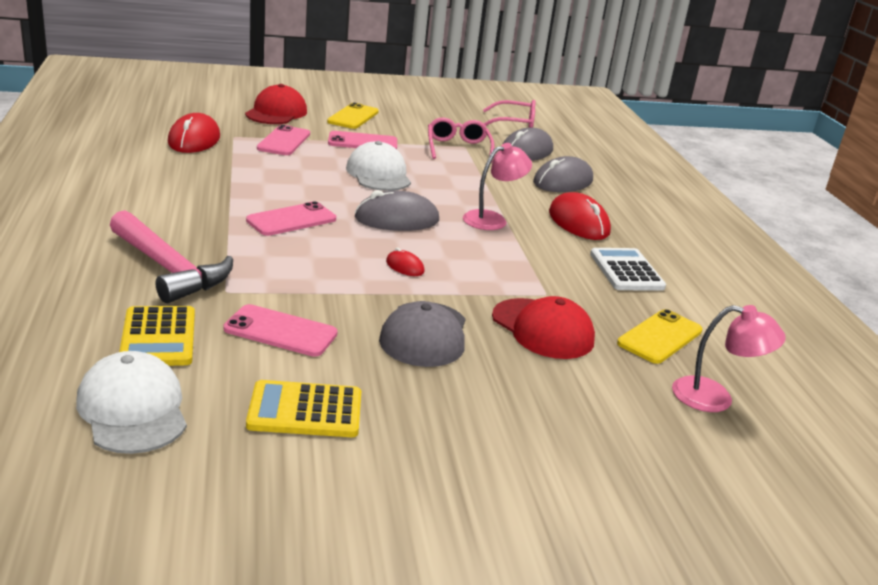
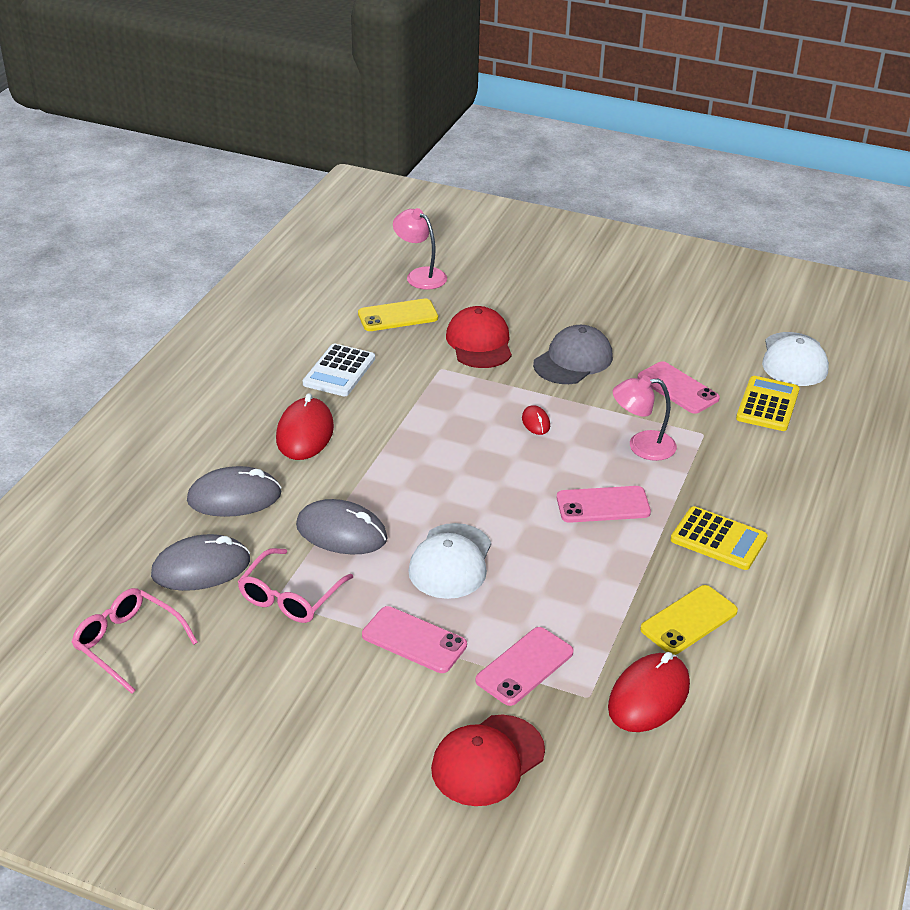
camera: 145 degrees left, 10 degrees up
(169, 269) = (743, 468): pink hammer -> none
(305, 410) = (690, 333): yellow calculator -> yellow calculator (718, 539)
(353, 117) = (371, 721): yellow phone -> yellow phone (689, 620)
(397, 219) = (493, 481): grey mouse -> grey mouse (341, 532)
(492, 219) = (392, 458): pink lamp -> pink lamp (642, 446)

